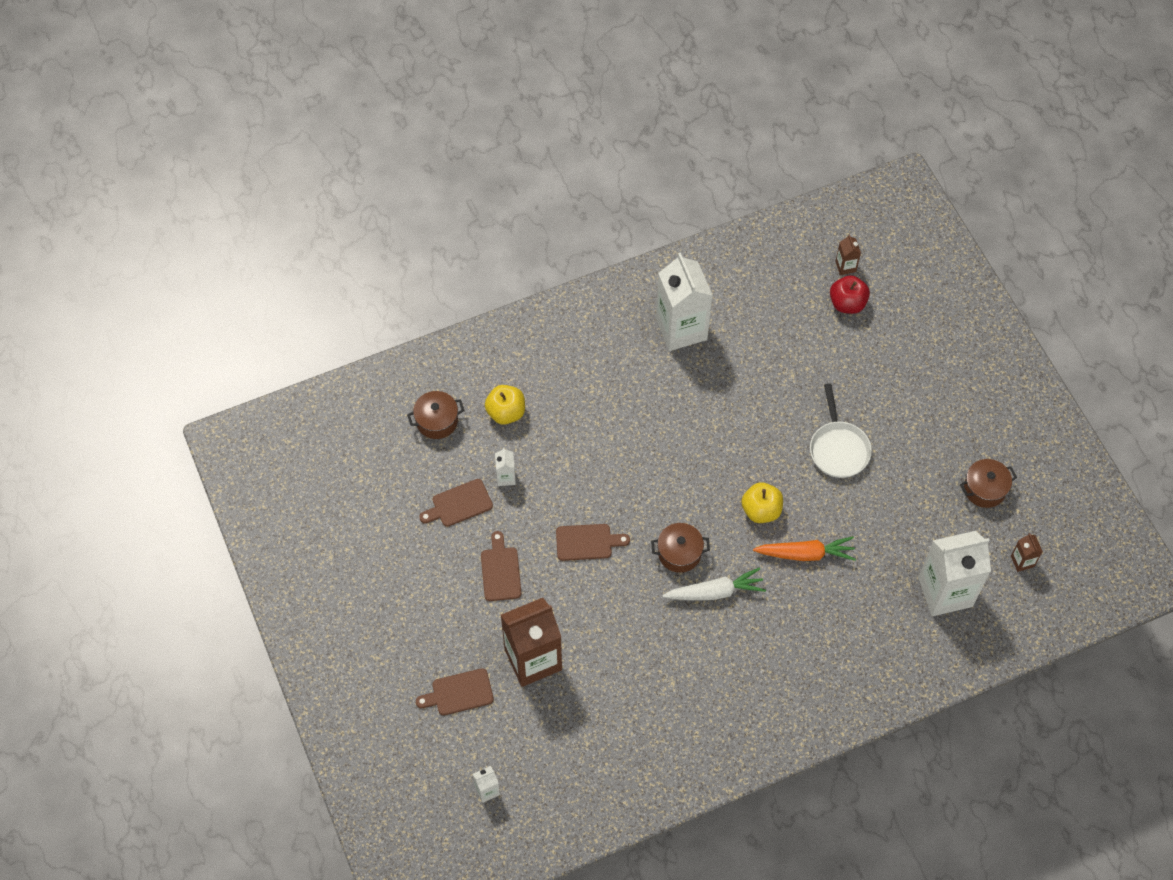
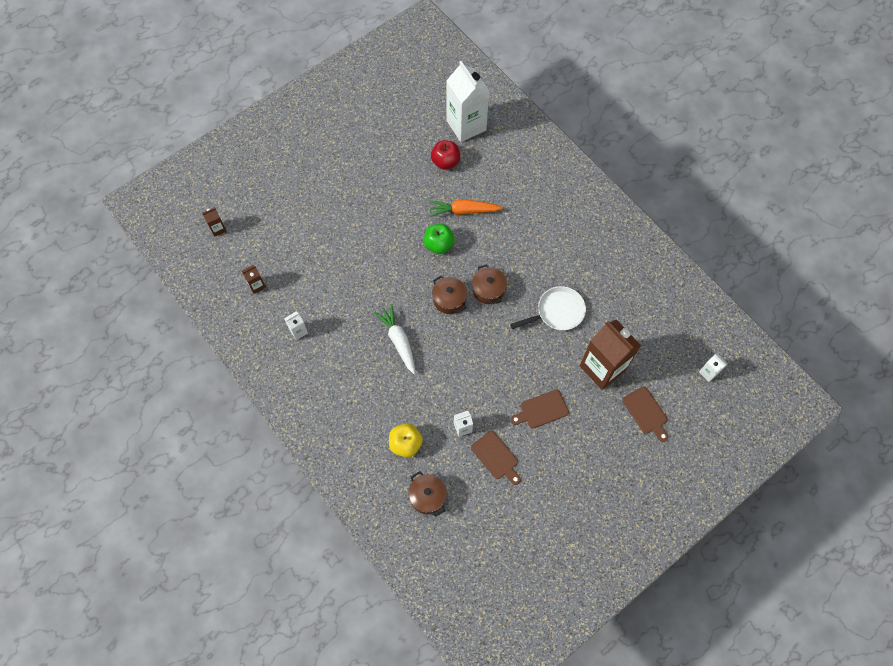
camera: 105 degrees left, 5 degrees up
(587, 542) = (499, 354): brown cutting board -> none
(681, 329) = (298, 331): white carton -> white carton, size x0.42
(715, 592) = (511, 261): white carrot -> white carrot (398, 341)
(761, 510) = (439, 244): yellow apple -> green apple
(805, 554) = (464, 211): orange carrot -> orange carrot turned 75 degrees counterclockwise
(838, 448) = (375, 205): white pan -> white pan (557, 312)
(847, 303) = (251, 222): red apple -> red apple (445, 162)
(984, 489) = (383, 115): brown pot -> brown pot (449, 300)
(1022, 561) = (430, 87): brown carton -> brown carton (256, 285)

